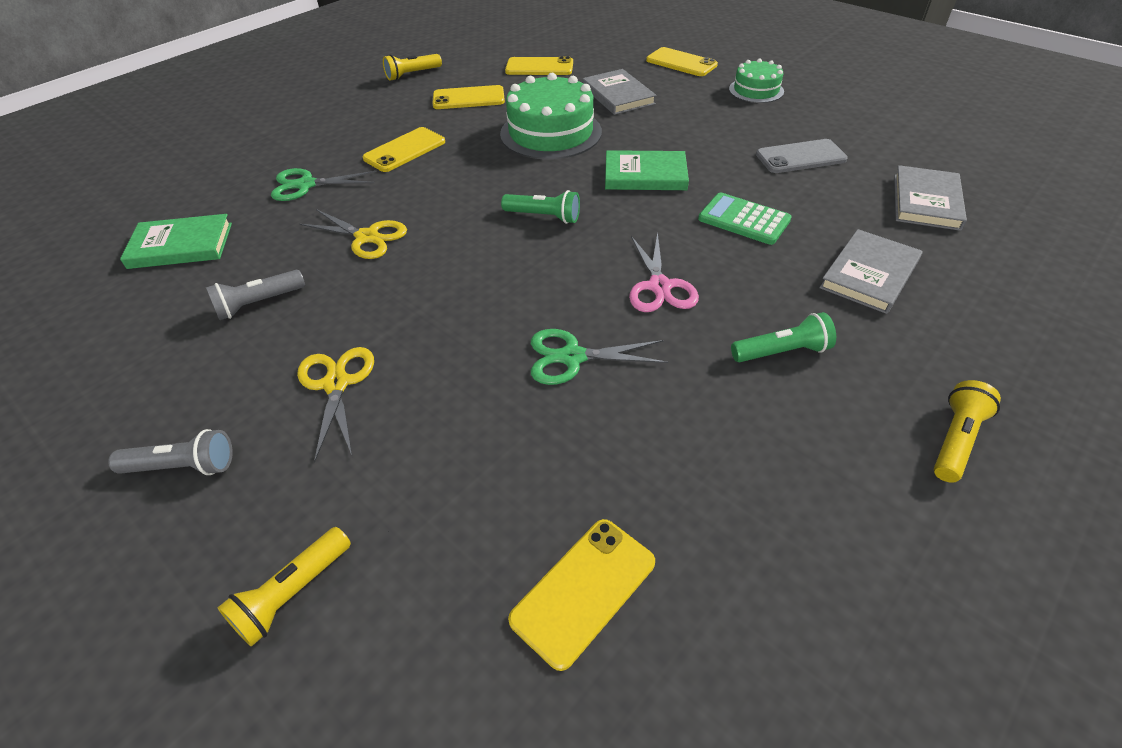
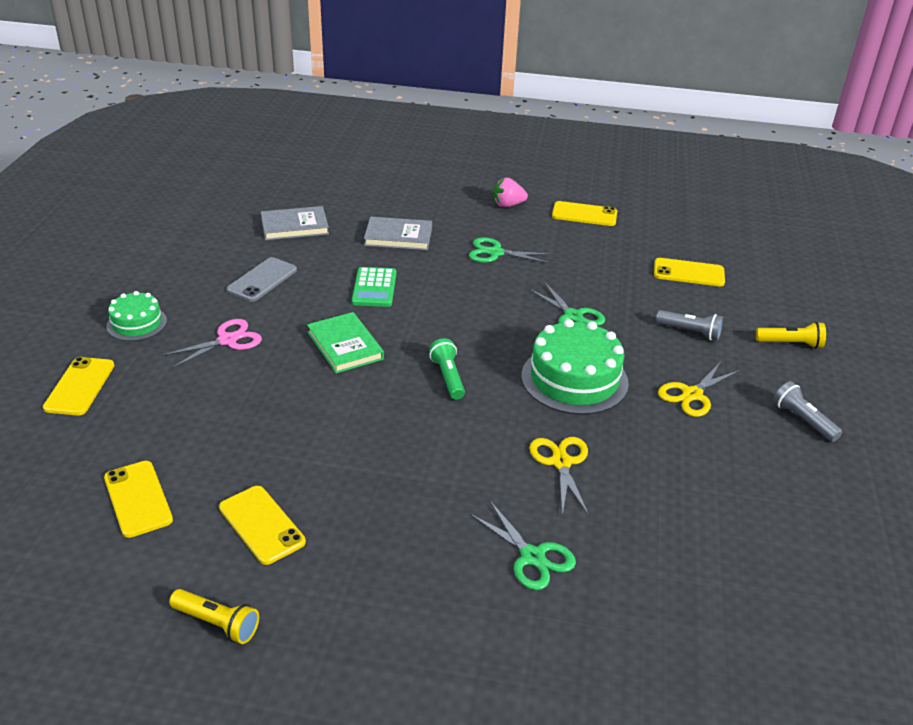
camera: 125 degrees left, 10 degrees down
(181, 245) = (690, 583): green book -> none
(259, 303) = (683, 476): grey flashlight -> grey flashlight (690, 332)
(405, 150) = (413, 517): yellow phone -> yellow phone (584, 214)
(551, 133) = (306, 425): green cake -> green cake (574, 379)
(618, 95) = (192, 407): grey book -> none
(659, 286) = (480, 303): pink scissors -> pink scissors (227, 340)
(782, 352) = (495, 253): green flashlight -> green scissors
(800, 157) = (262, 280): grey phone -> grey phone turned 75 degrees clockwise
(955, 440) = (508, 205): yellow flashlight -> pink strawberry

